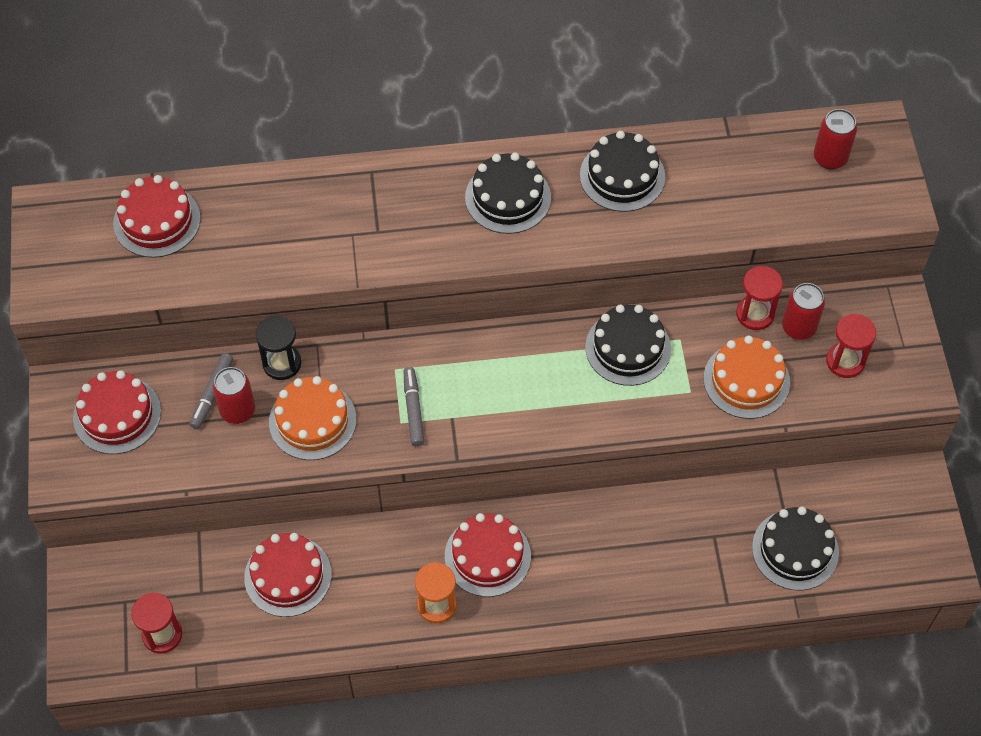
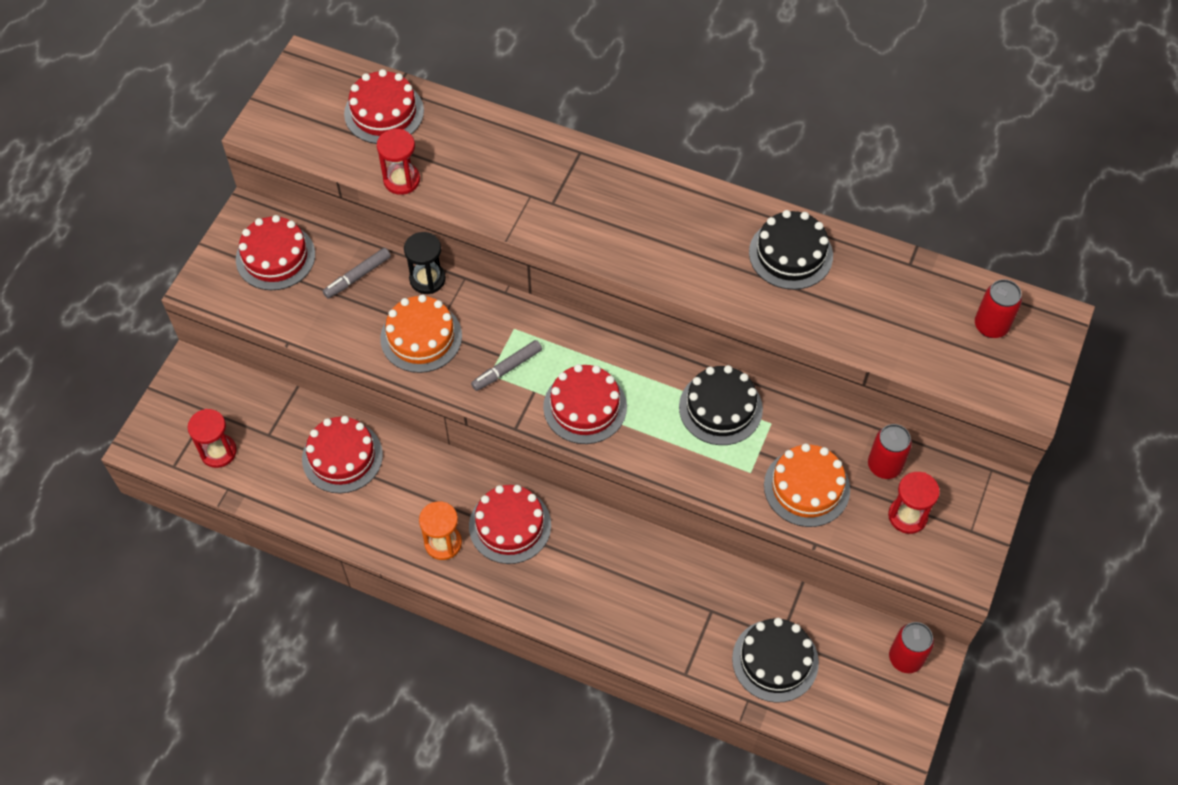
camera: 30 degrees right, 0 degrees up
(237, 411) = (368, 299): red can -> red can (905, 658)
(413, 409) = (507, 369): grey marker -> grey marker turned 150 degrees counterclockwise
(507, 408) = (585, 407): none -> red cake
(508, 197) = (679, 226): black cake -> none
(755, 314) = (852, 434): red hourglass -> red hourglass (401, 180)

